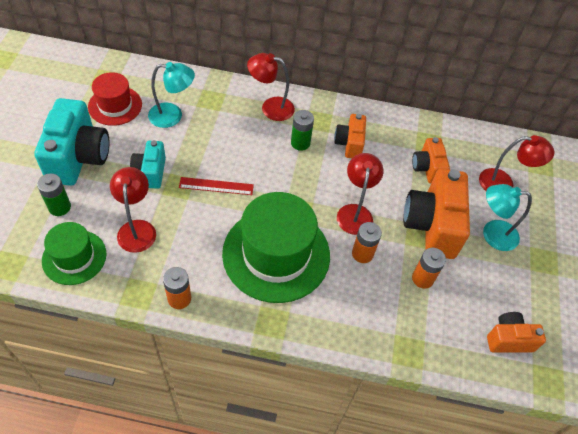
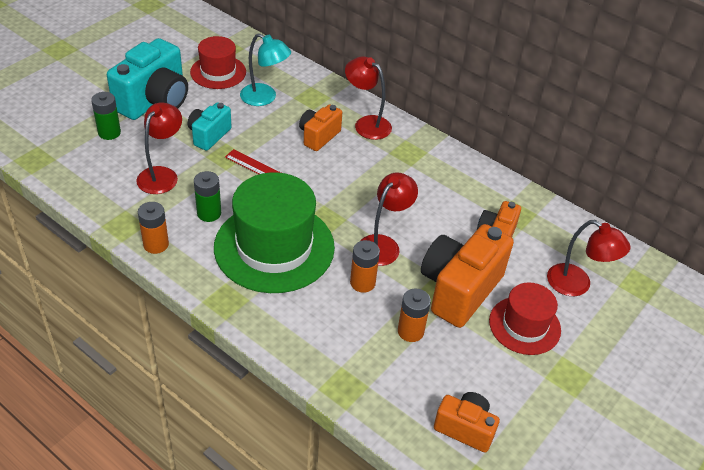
camera: 30 degrees right, 10 degrees down
(74, 257) = (92, 175): green hat -> none
(300, 143) = (373, 164): green battery -> green battery (209, 213)
(349, 144) = (425, 184): orange camera -> orange camera (319, 136)
(492, 234) = (524, 325): turquoise lamp -> red hat

